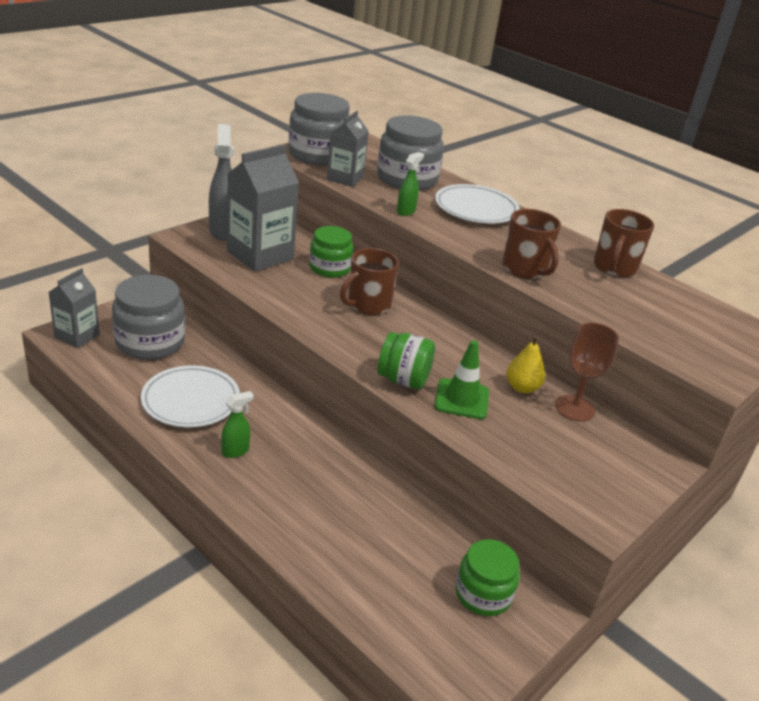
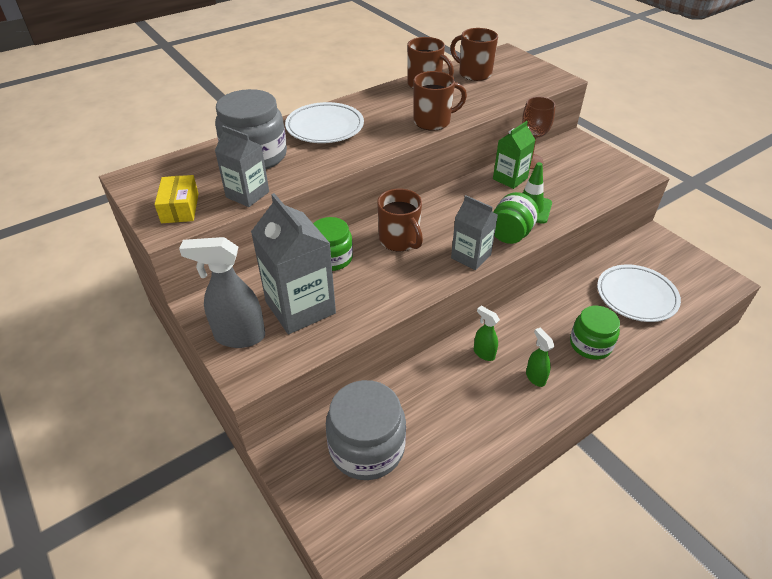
camera: 75 degrees left, 10 degrees up
(77, 336) = (349, 525): grey carton -> grey carton (471, 256)
(191, 401) = (468, 410): white plate -> white plate (636, 296)
(318, 155) = (180, 208): grey jar -> yellow box
(406, 211) = (328, 165): green spray bottle -> green spray bottle (483, 353)
(483, 594) = (649, 258): green jar -> green jar (590, 344)
(522, 388) = (510, 178): yellow pear -> green carton
(674, 304) = (474, 73): none -> brown mug

